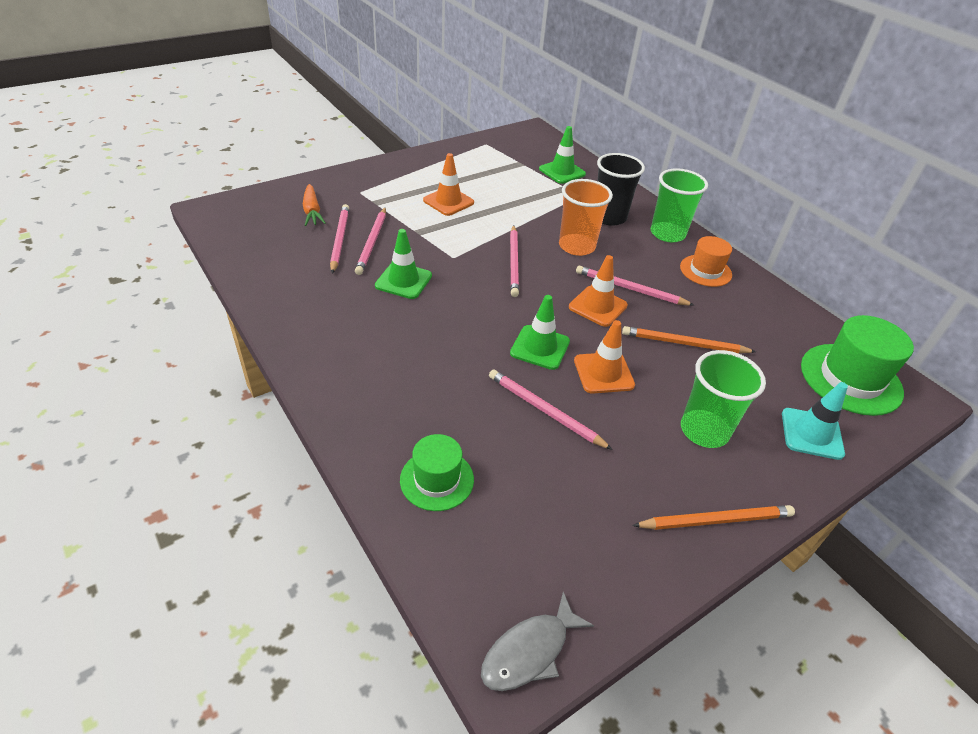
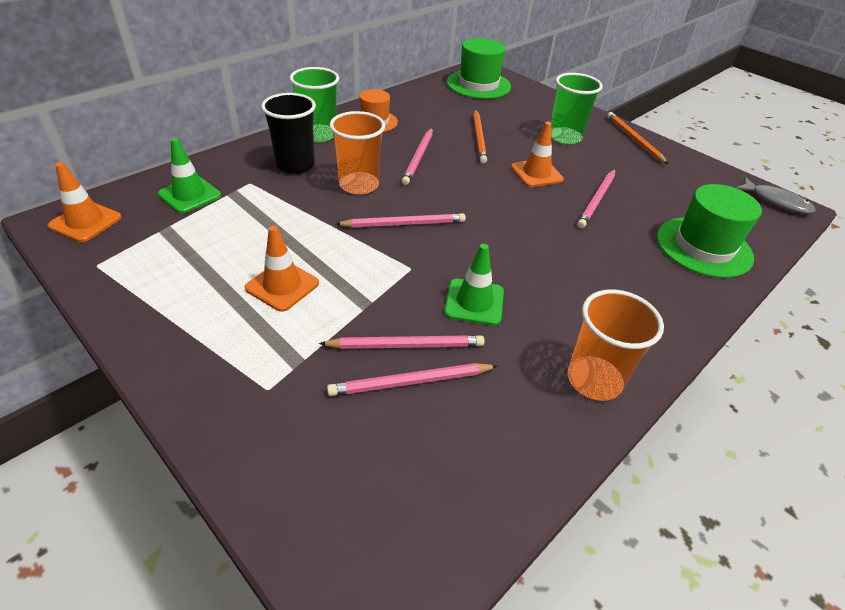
camera: 100 degrees left, 0 degrees up
(298, 321) = (594, 380): none -> orange cup
(312, 211) = (341, 438): orange carrot -> none
(437, 479) = (703, 247): green hat -> green hat, size x1.61
(540, 347) = (526, 204): green traffic cone -> none
(598, 306) = (453, 174): orange traffic cone -> orange traffic cone (85, 222)
(811, 434) = (539, 103): turquoise traffic cone -> none

